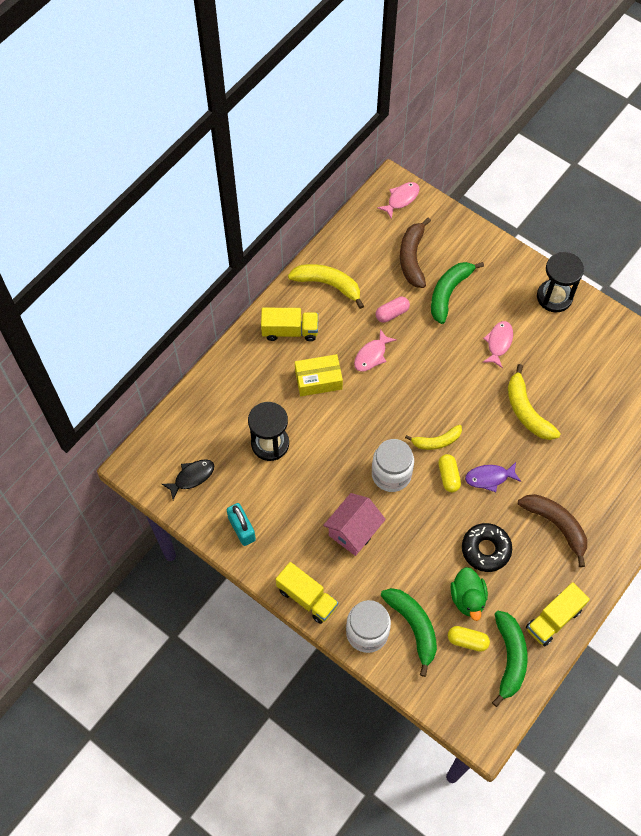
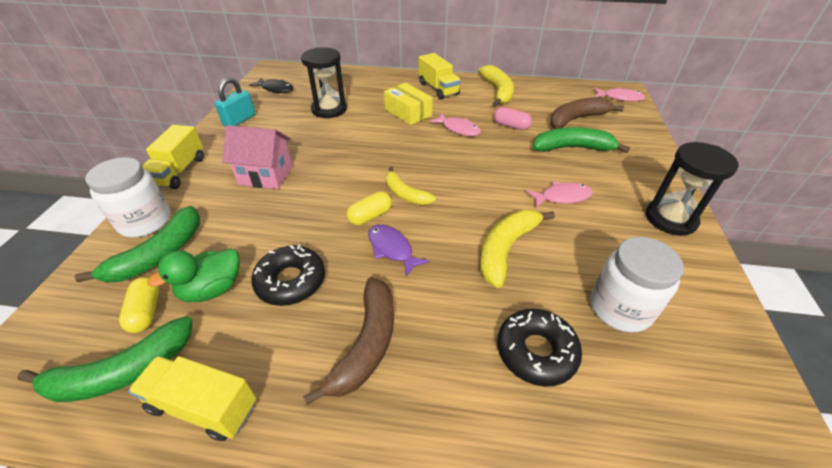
camera: 60 degrees right, 20 degrees down
(372, 355) = (458, 129): pink fish -> pink fish turned 150 degrees counterclockwise
(391, 474) = (344, 178): white jar -> white jar (620, 308)
(604, 444) = (536, 351): none -> black donut

